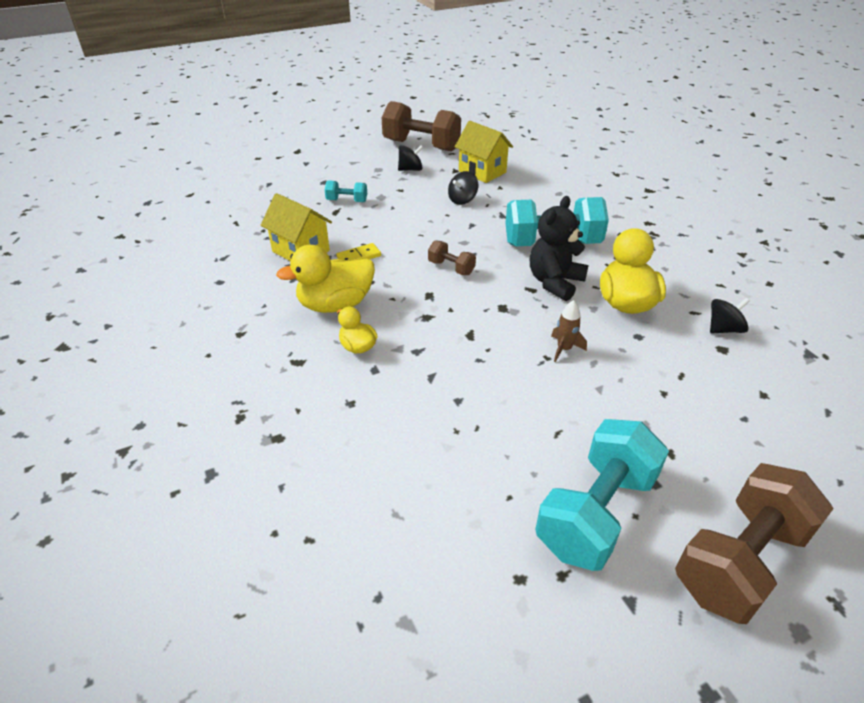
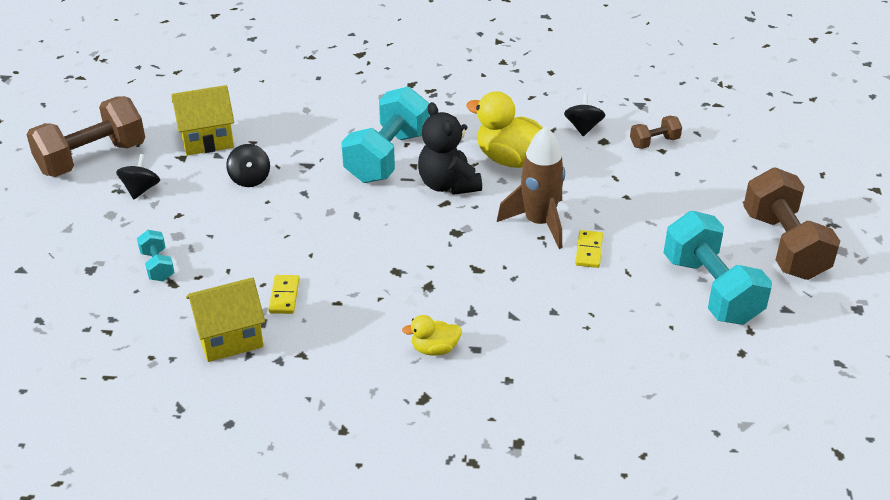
camera: 60 degrees left, 0 degrees up
(335, 305) = (355, 342): yellow duck -> none
(347, 201) = (157, 266): turquoise dumbbell -> turquoise dumbbell turned 60 degrees counterclockwise
(451, 268) = (366, 238): brown dumbbell -> brown dumbbell (654, 142)
(560, 394) = (589, 251): none -> yellow domino
(564, 349) = (539, 222): brown rocket -> brown rocket, size x1.99

